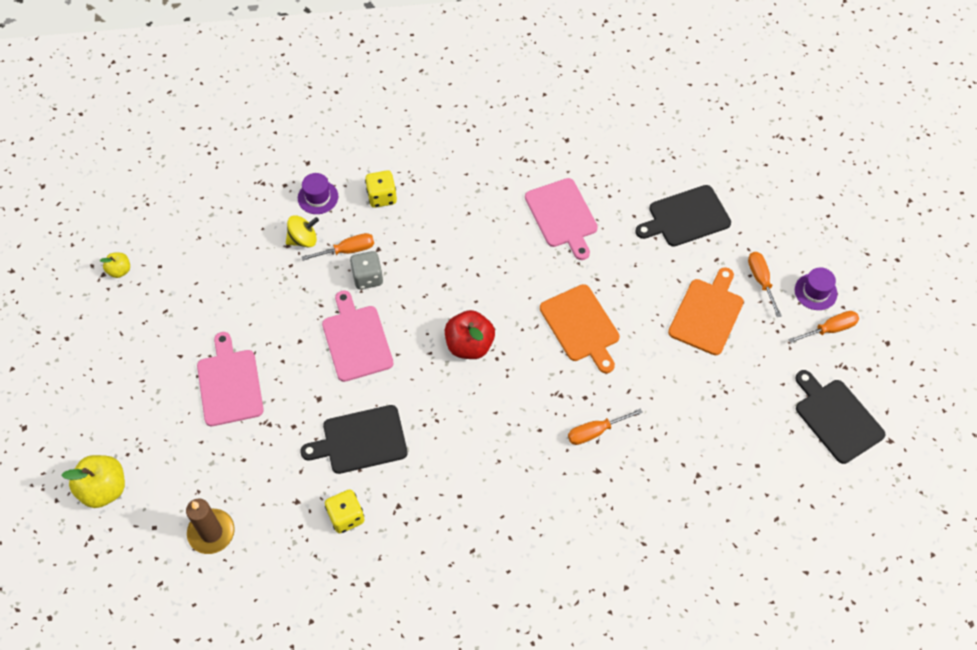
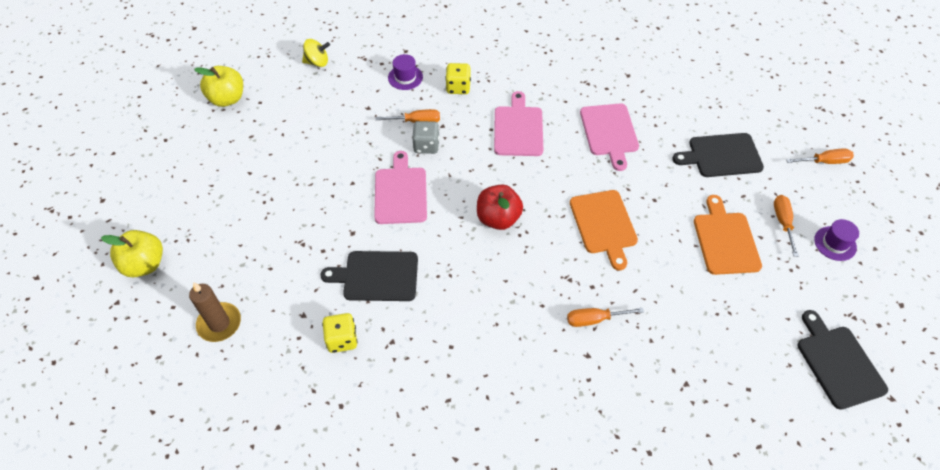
camera: 15 degrees right, 5 degrees down
(119, 270) = (227, 99): yellow apple -> yellow apple, size x1.84
(230, 384) = (281, 204): pink cutting board -> pink cutting board (518, 128)
(303, 239) = (382, 106): yellow spinning top -> yellow spinning top (317, 62)
(707, 314) = (725, 240): orange cutting board -> orange cutting board turned 45 degrees counterclockwise
(829, 329) = (843, 280): orange screwdriver -> orange screwdriver (824, 162)

